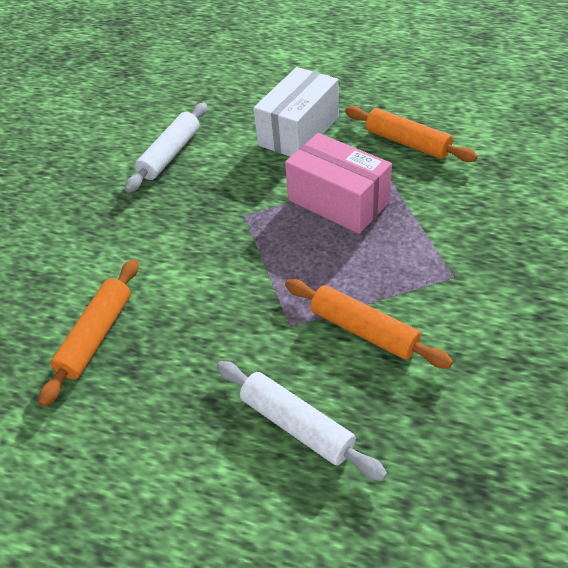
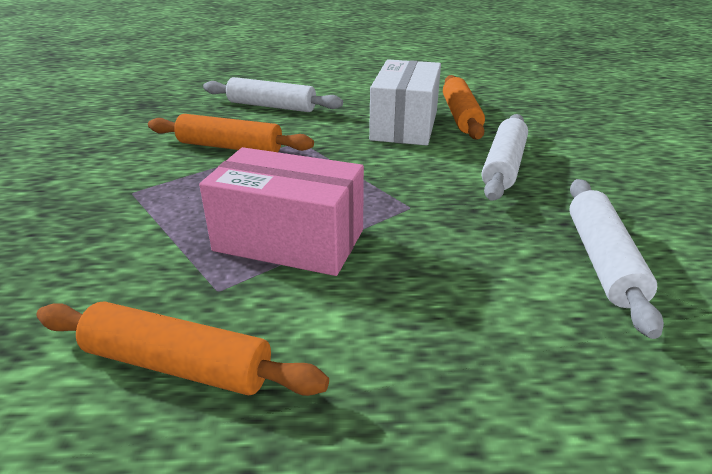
camera: 155 degrees right, 15 degrees down
(139, 243) = (503, 166): none -> white rolling pin
(299, 131) = (418, 349): white box -> white box (404, 125)

